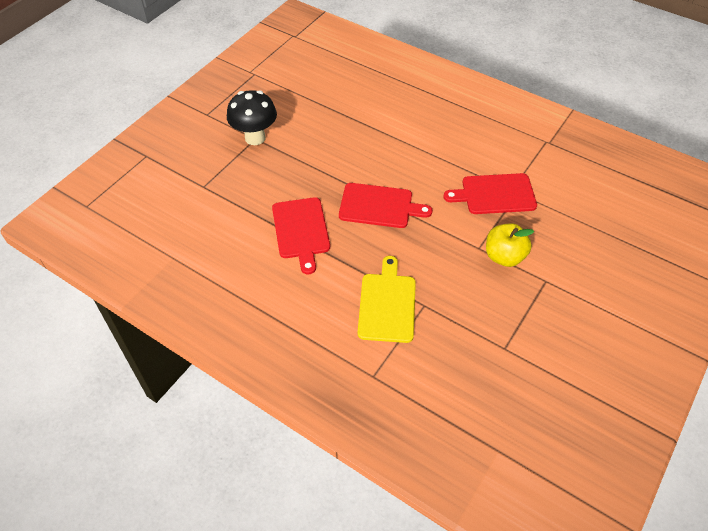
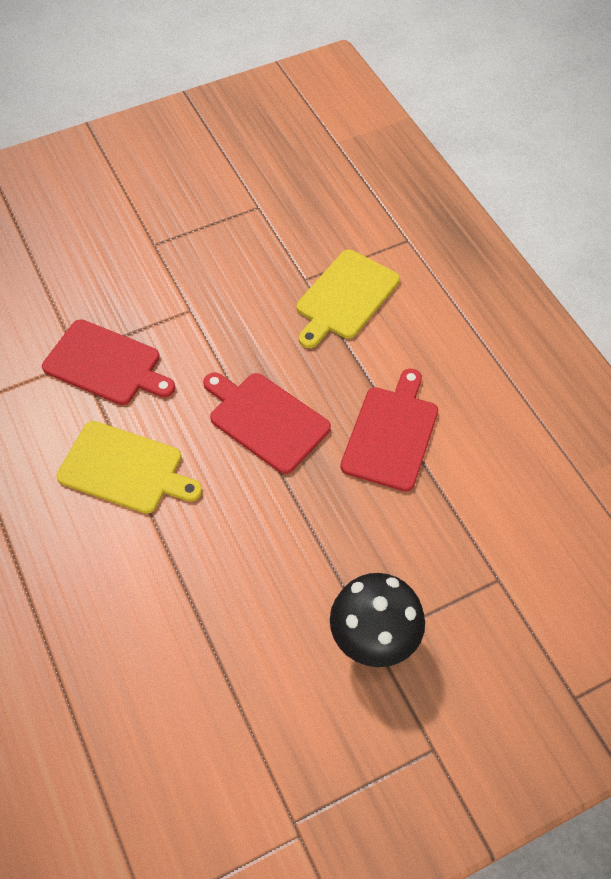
camera: 150 degrees left, 5 degrees up
(432, 152) = (125, 469): none -> yellow cutting board
(504, 256) = (172, 287): yellow apple -> none

